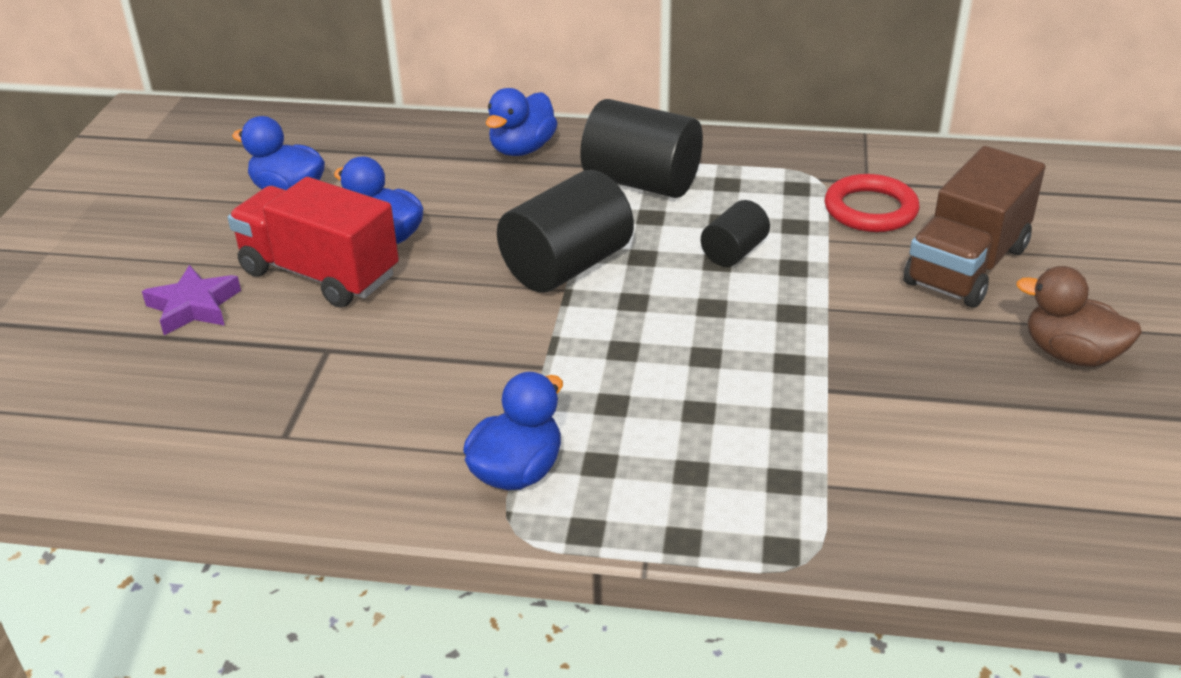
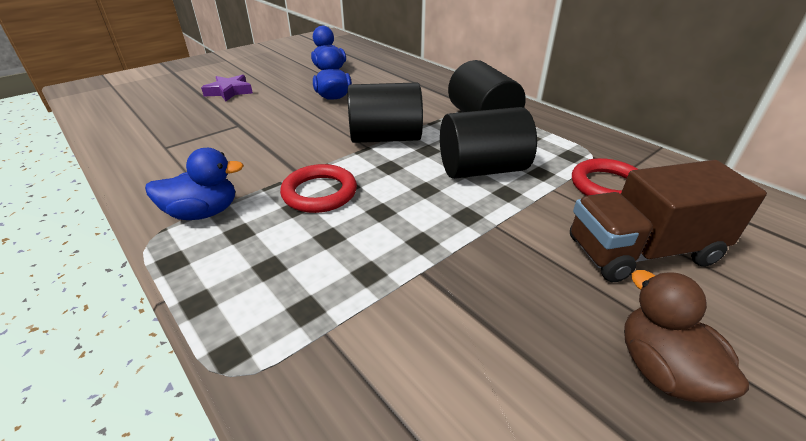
camera: 40 degrees right, 0 degrees up
(319, 274) = (287, 99): red truck -> none
(522, 149) = (445, 87): blue duck -> none
(607, 374) = (319, 193): none -> red ring
(734, 252) = (482, 169): black cylinder -> black cylinder, size x1.84

